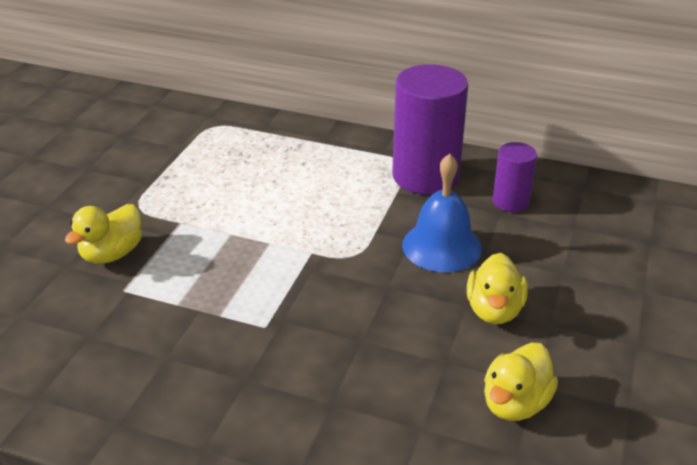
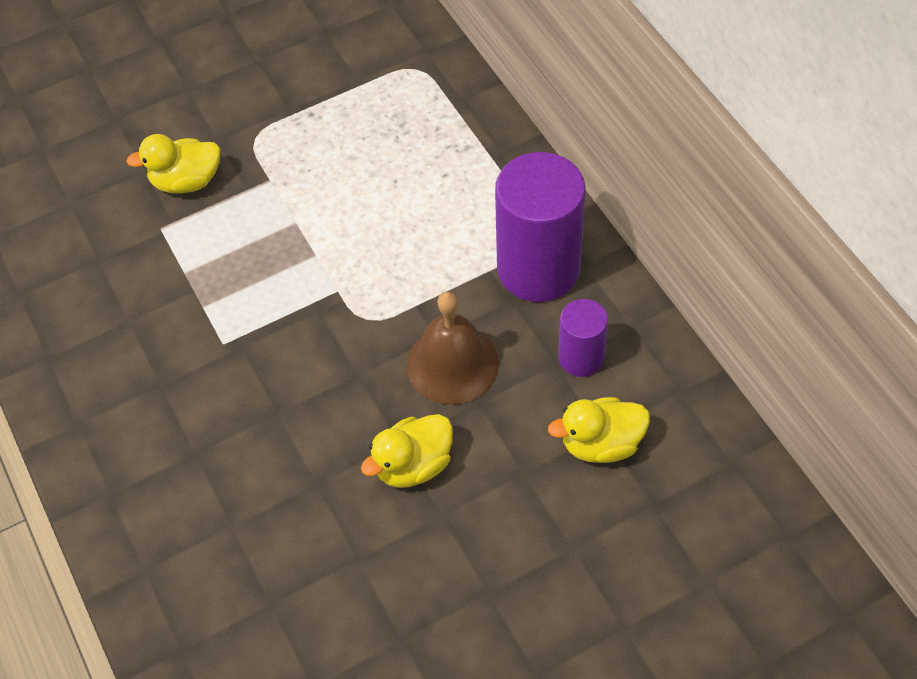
camera: 45 degrees right, 20 degrees up
(441, 246) = (452, 364): blue bell -> brown bell
(515, 403) = (321, 562): yellow duck -> yellow duck (601, 444)

